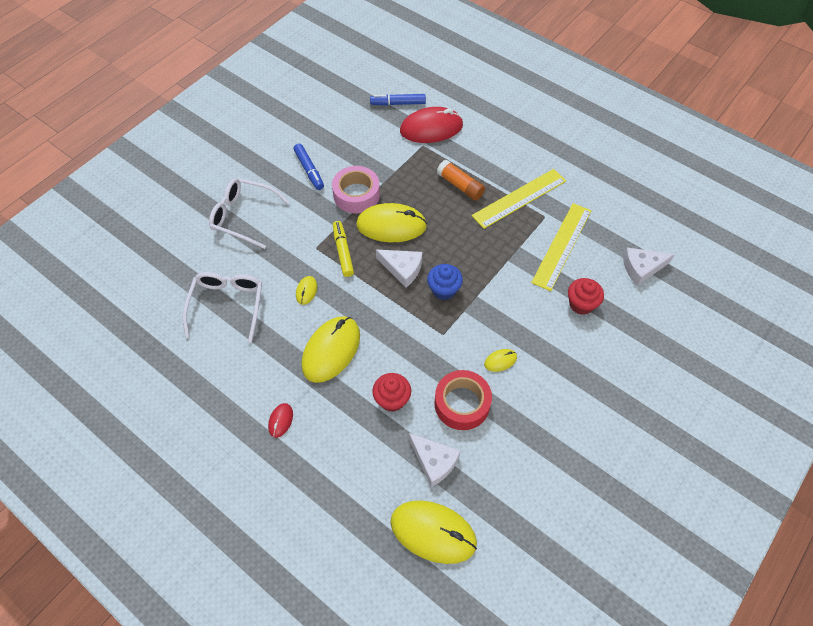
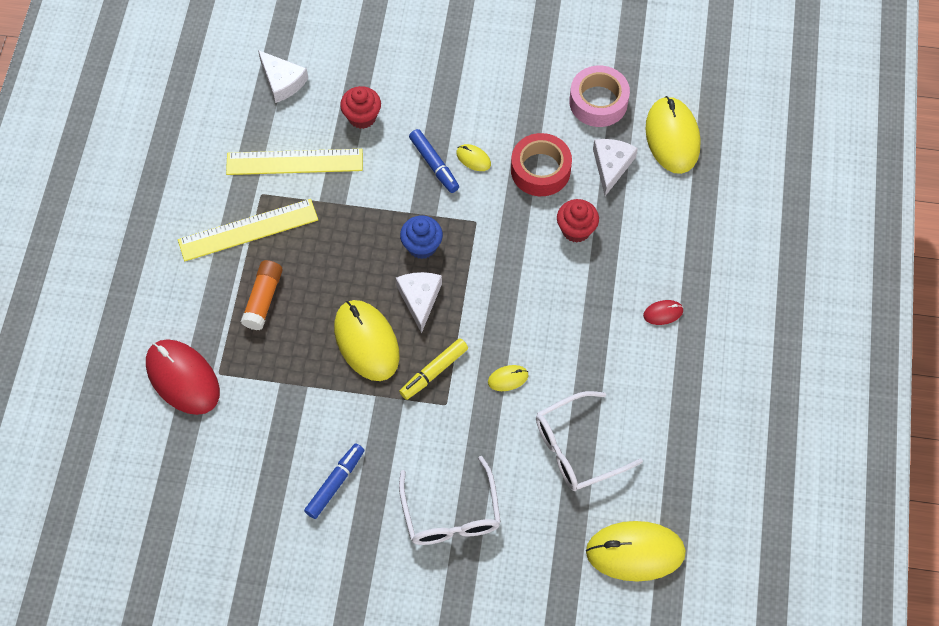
camera: 120 degrees left, 5 degrees up
(331, 350) = (561, 312): yellow mouse -> yellow mouse (635, 552)
(356, 195) = (343, 405): pink tape -> pink tape (598, 102)
(398, 103) = (157, 442): blue marker -> blue marker (434, 164)
(519, 198) = (248, 230): yellow ruler -> yellow ruler turned 45 degrees counterclockwise

